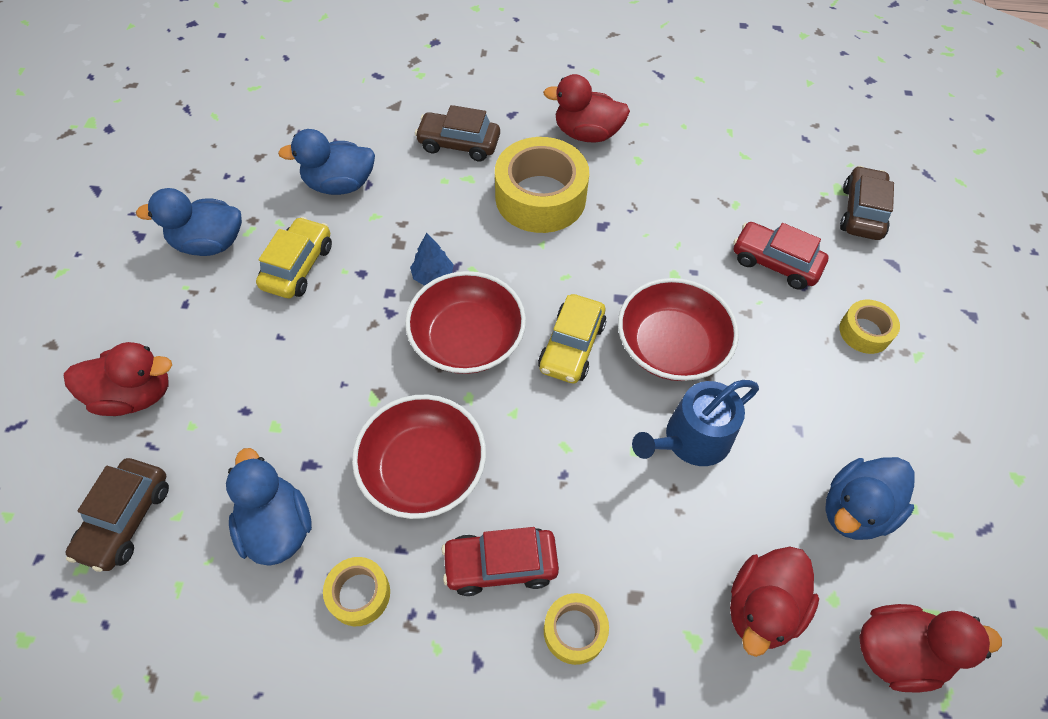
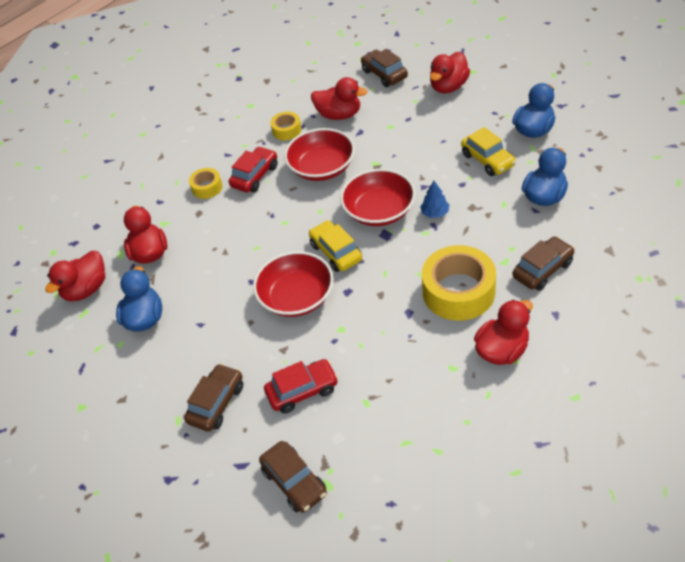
camera: 135 degrees right, 10 degrees down
(277, 526) = (339, 115): blue duck -> red duck
(691, 440) = (240, 273): blue watering can -> none
(865, 332) = (216, 403): yellow tape -> brown car

